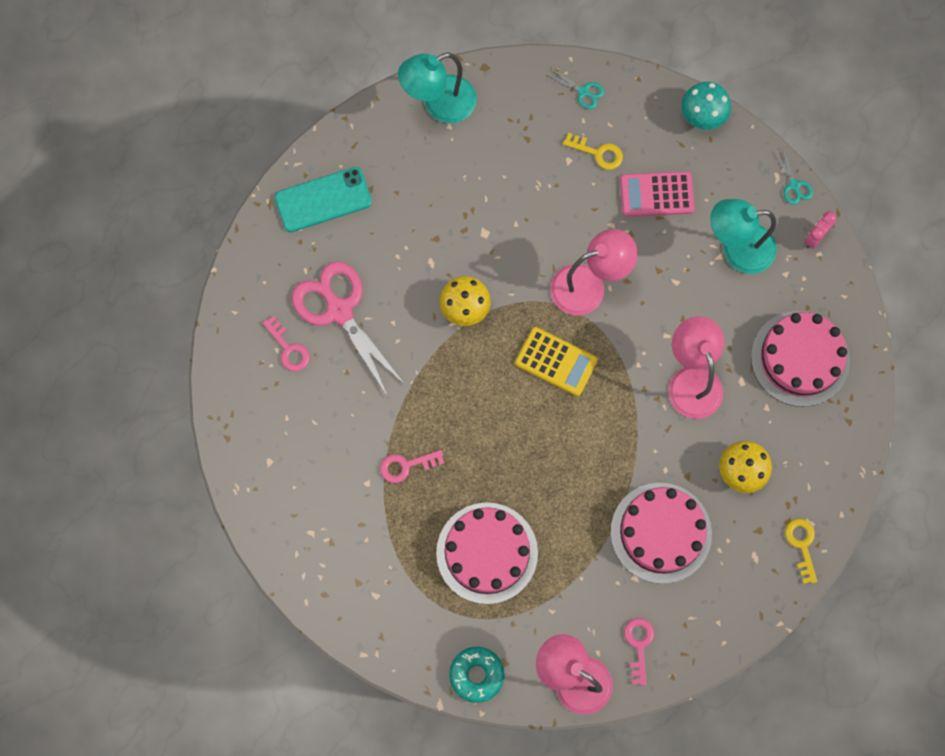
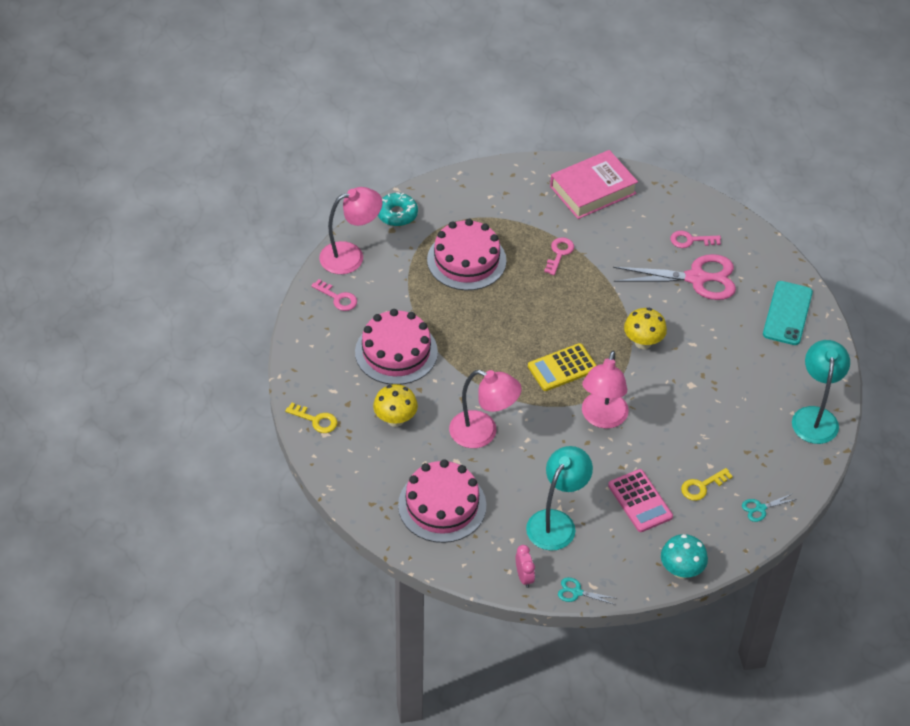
camera: 125 degrees right, 25 degrees down
(286, 493) = (593, 190): none -> pink book
(656, 194) = (640, 501): pink calculator -> pink calculator turned 120 degrees clockwise

